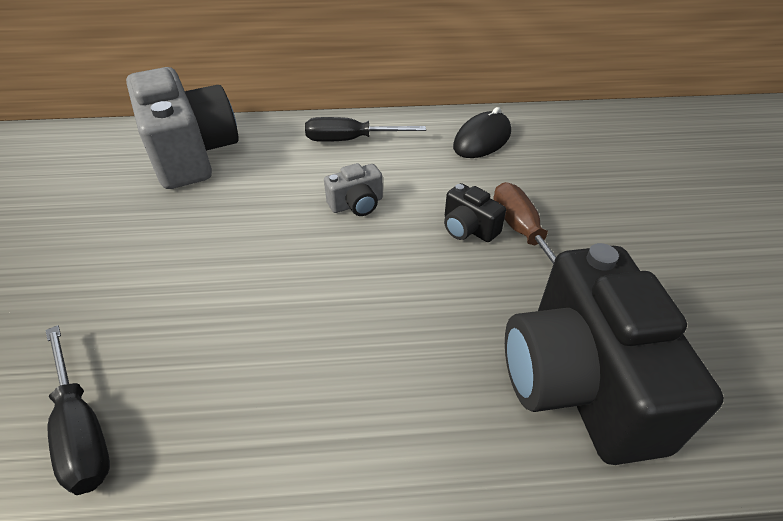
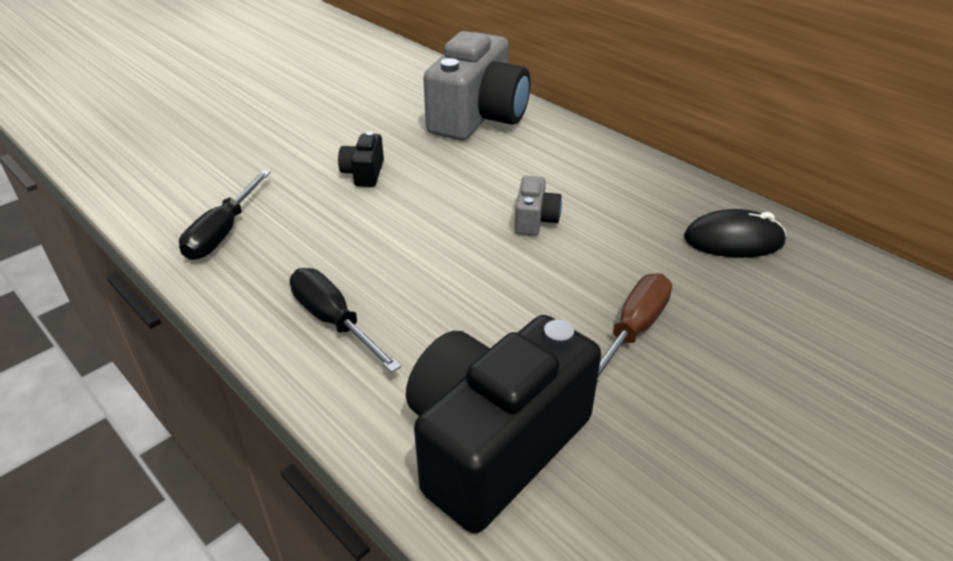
camera: 50 degrees right, 5 degrees down
(350, 140) = (608, 172): black screwdriver -> black screwdriver (333, 321)
(357, 204) = (535, 220): grey camera -> grey camera turned 105 degrees counterclockwise
(468, 228) = (593, 294): black camera -> black camera (364, 173)

